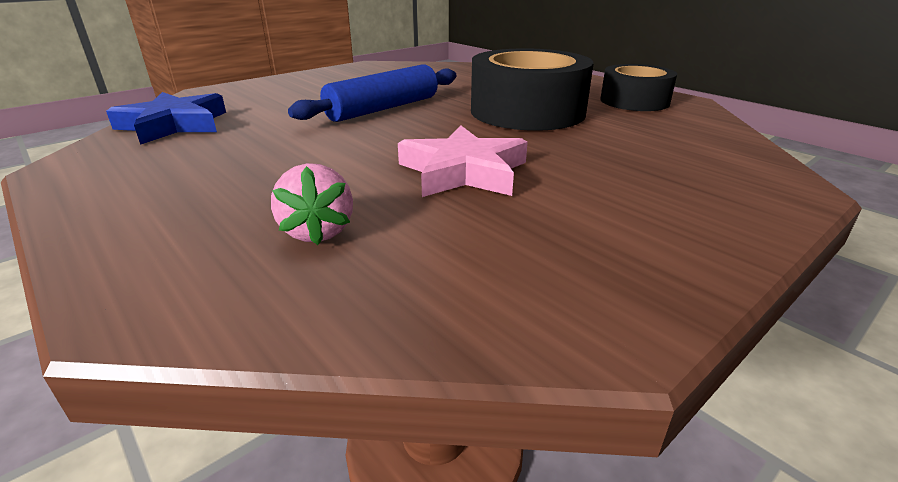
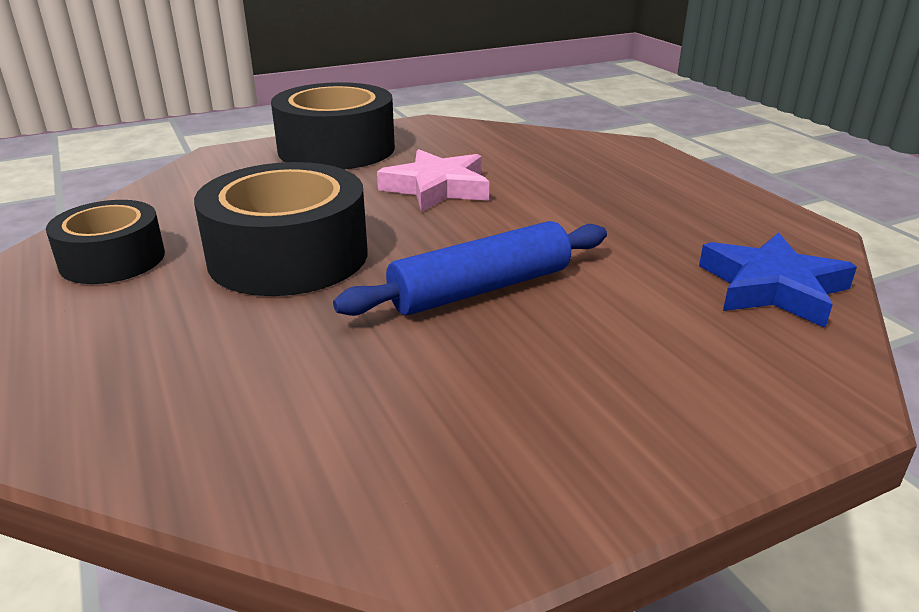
camera: 165 degrees left, 0 degrees up
(318, 231) = (553, 162): pink strawberry -> none
(666, 217) = (336, 149): none -> black tape

